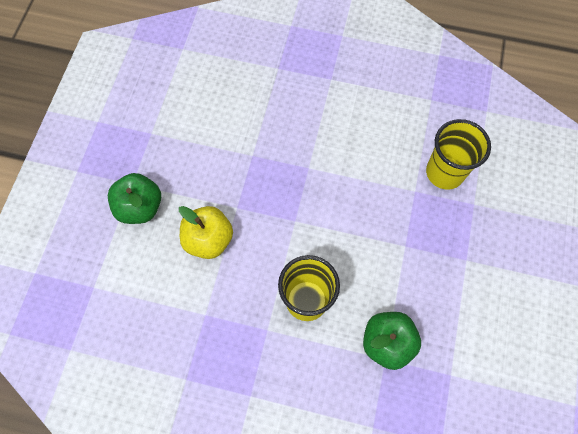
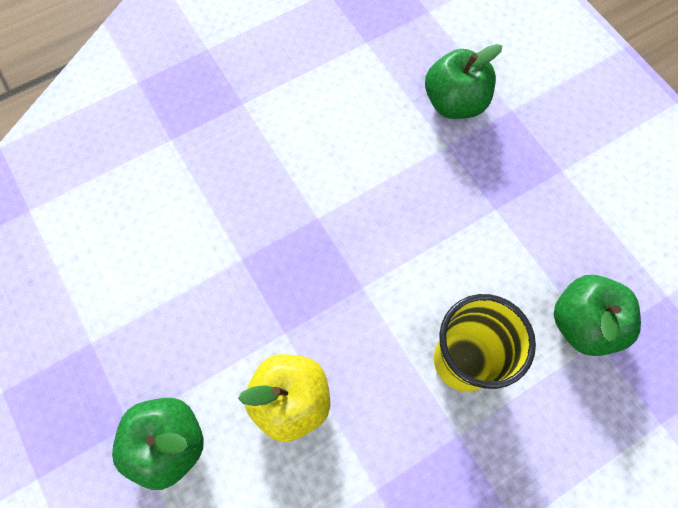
camera: 45 degrees left, 0 degrees up
(444, 172) = (454, 103): yellow cup -> green apple

